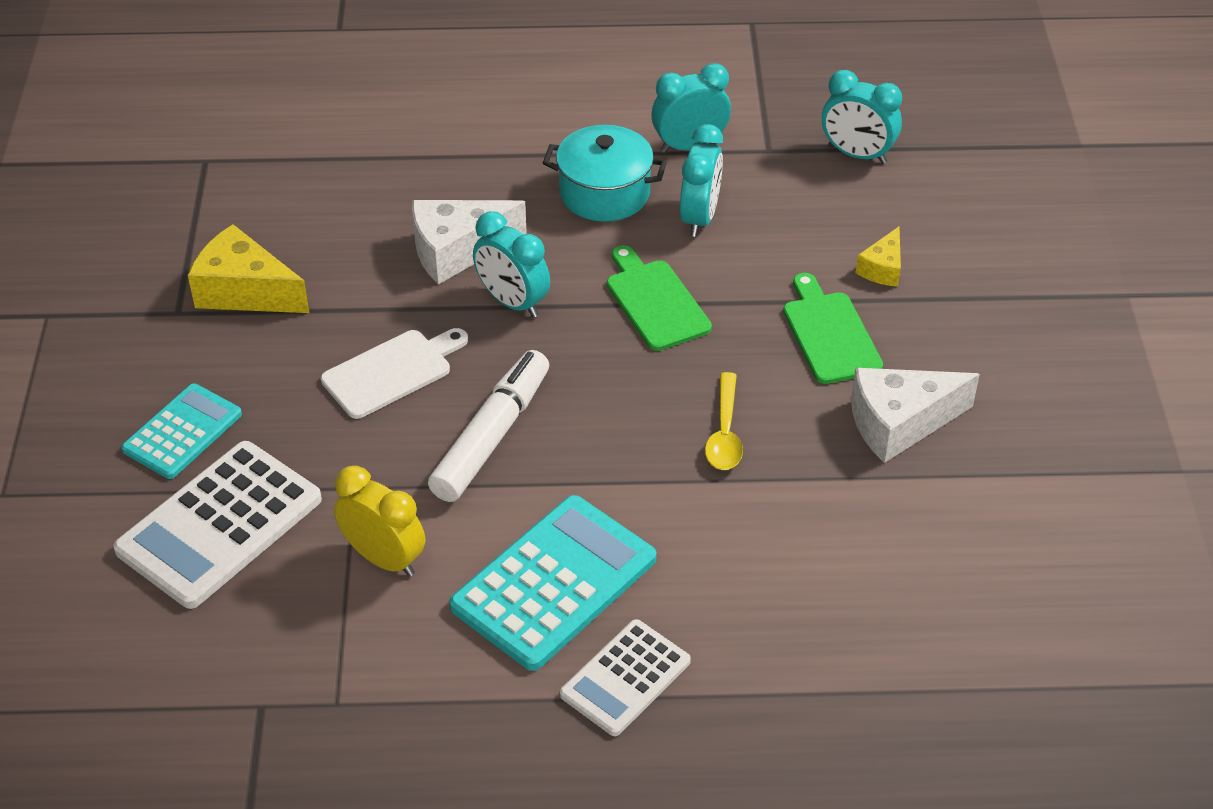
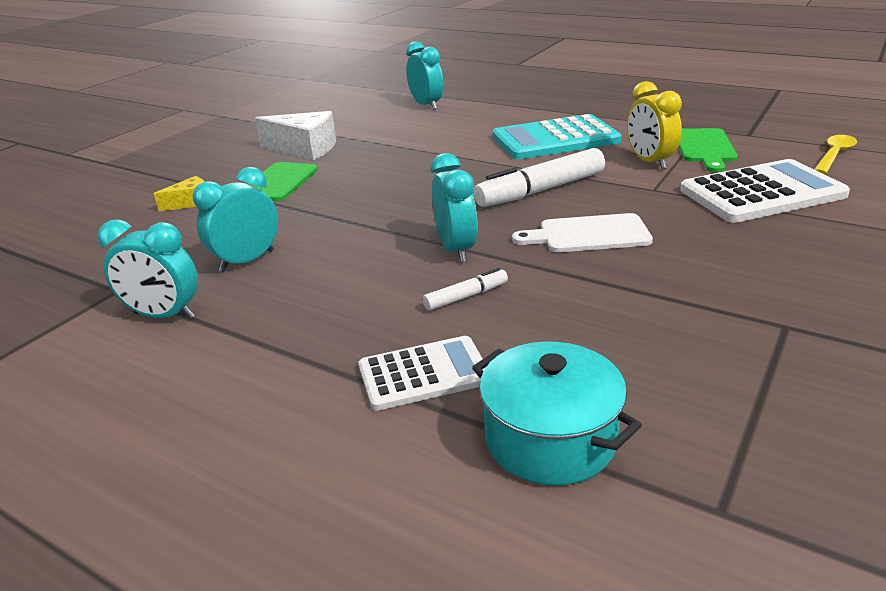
camera: 145 degrees left, 15 degrees down
(182, 432) = (787, 241): turquoise calculator -> none
(245, 291) = (702, 323): yellow cheese -> none
(457, 250) = (466, 296): white cheese -> white marker
(604, 193) = (289, 301): turquoise pot -> turquoise pot (550, 439)
(625, 678) = (547, 113): white calculator -> white calculator (424, 374)
(655, 302) = (354, 223): green cutting board -> green cutting board (705, 148)
(725, 433) = (398, 163): yellow spoon -> yellow spoon (834, 155)
(857, 154) = (70, 266): turquoise clock -> turquoise clock (426, 105)

